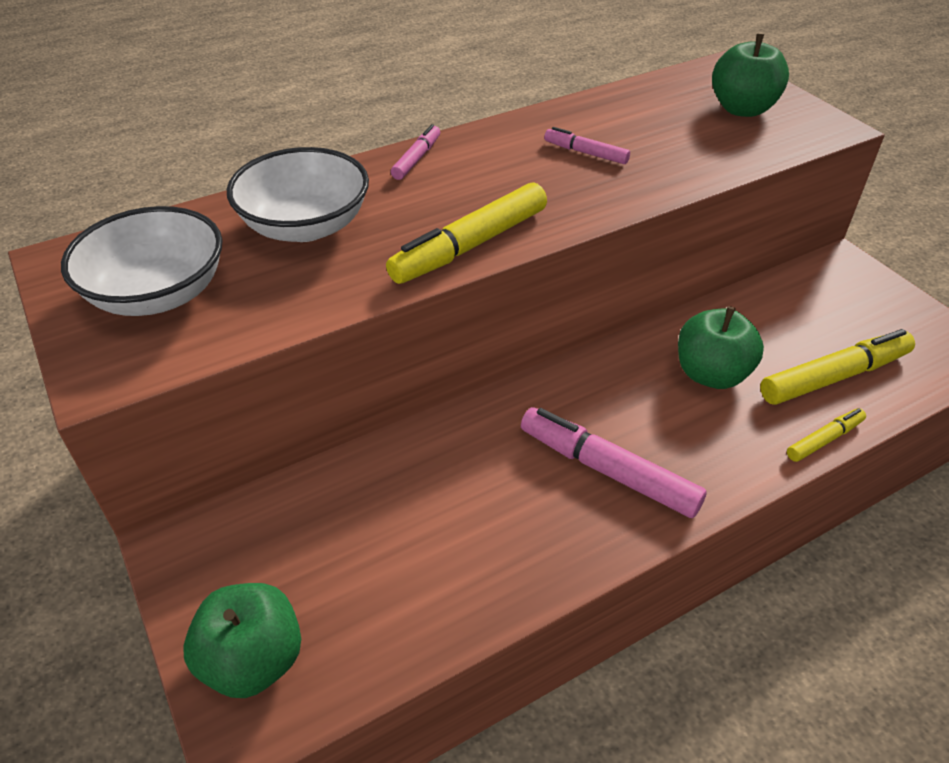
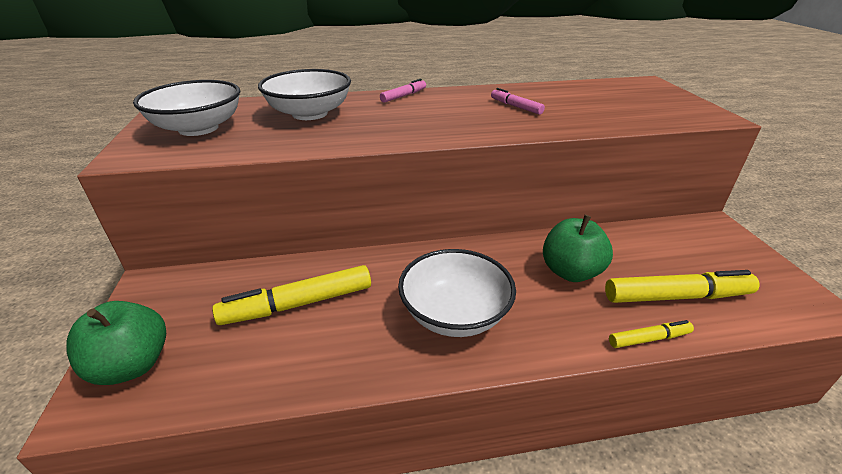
camera: 20 degrees right, 10 degrees down
(469, 245) = (400, 136): yellow marker -> yellow marker (298, 304)
(607, 470) = (454, 314): pink marker -> white bowl
(742, 109) = (647, 101): green apple -> none

